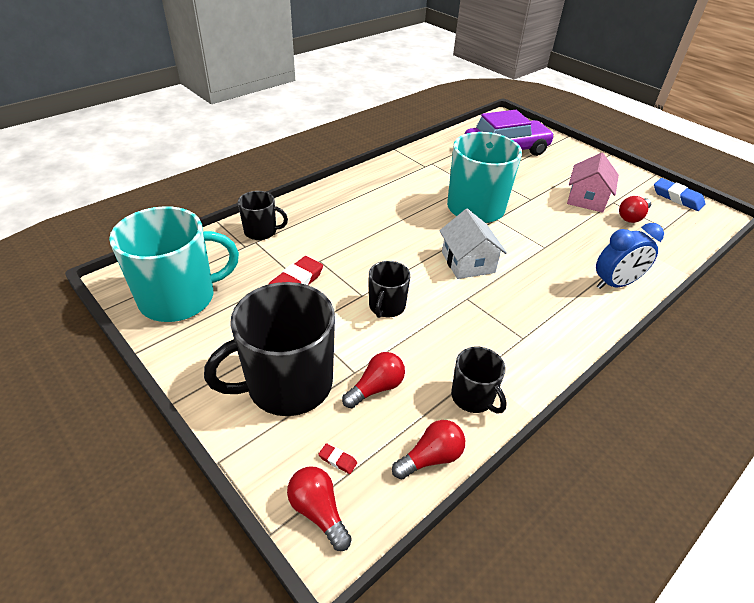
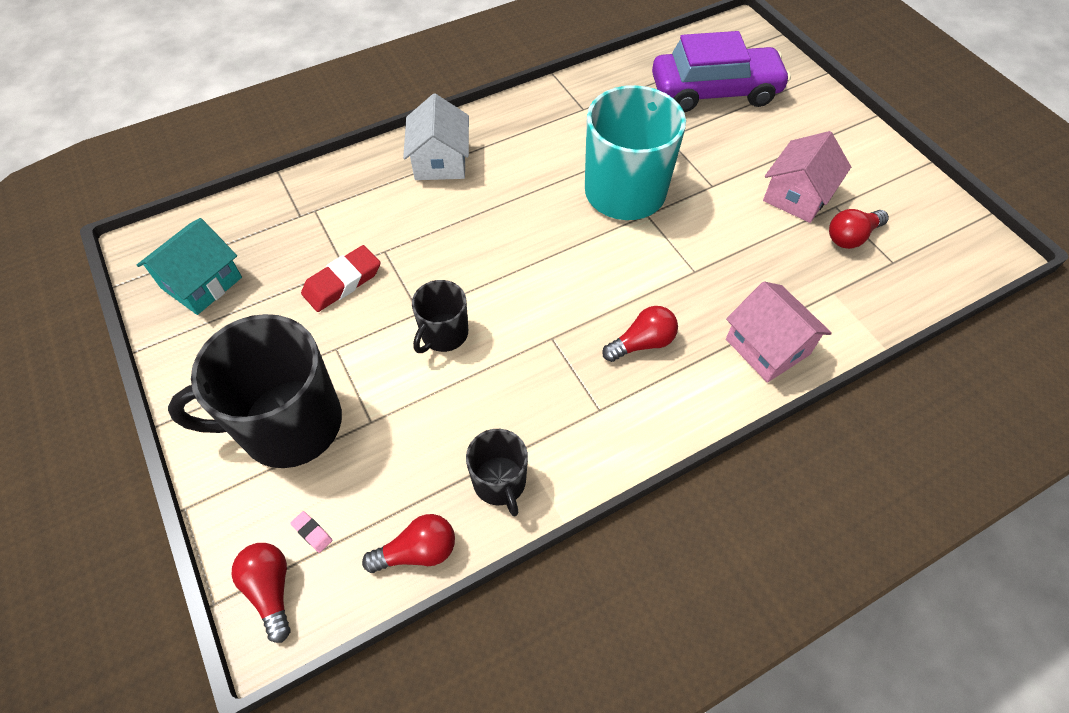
camera: 15 degrees right, 15 degrees up
(179, 298) = (201, 283): turquoise mug -> turquoise house
(261, 231) = (327, 195): black mug -> none
(337, 460) = (312, 533): red eraser -> pink eraser
(376, 388) = (388, 448): red light bulb -> red light bulb (642, 343)
(468, 262) = (576, 282): white house -> white house (440, 161)
(615, 284) = (767, 347): blue clock -> pink house
(677, 198) = (941, 210): blue eraser -> none

